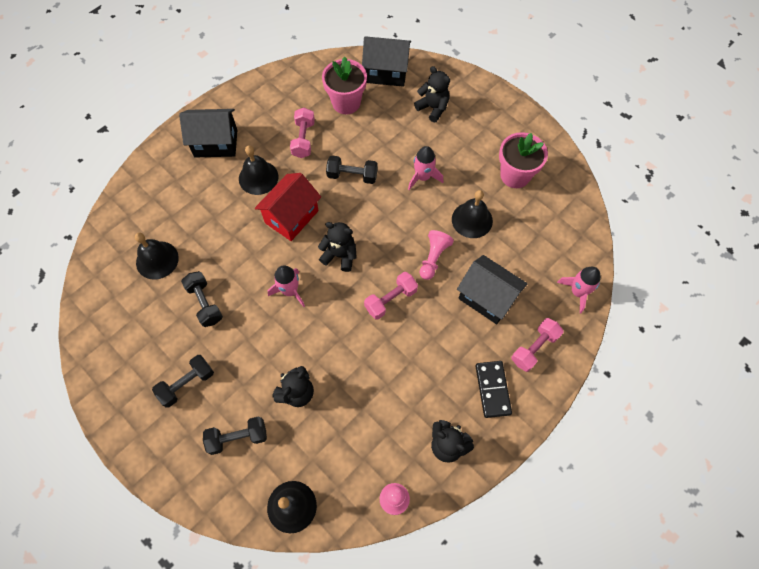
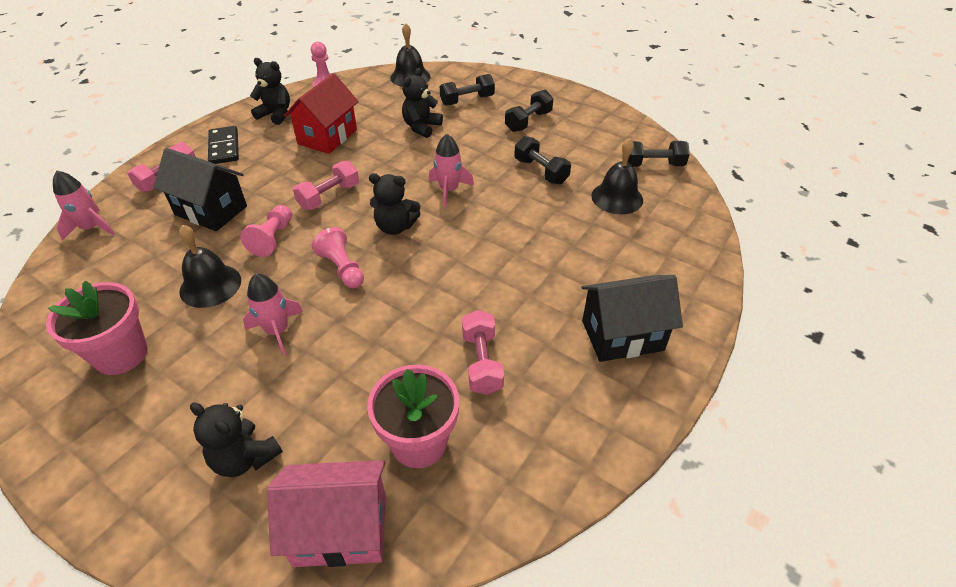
camera: 170 degrees right, 20 degrees down
(258, 177) = (533, 297): black bell -> none
(292, 217) = (468, 257): red house -> red house (327, 137)
(352, 175) = (391, 318): black dumbbell -> black dumbbell (653, 165)
(381, 221) = (342, 268): none -> pink pawn
(386, 73) = (340, 529): black house -> pink house

